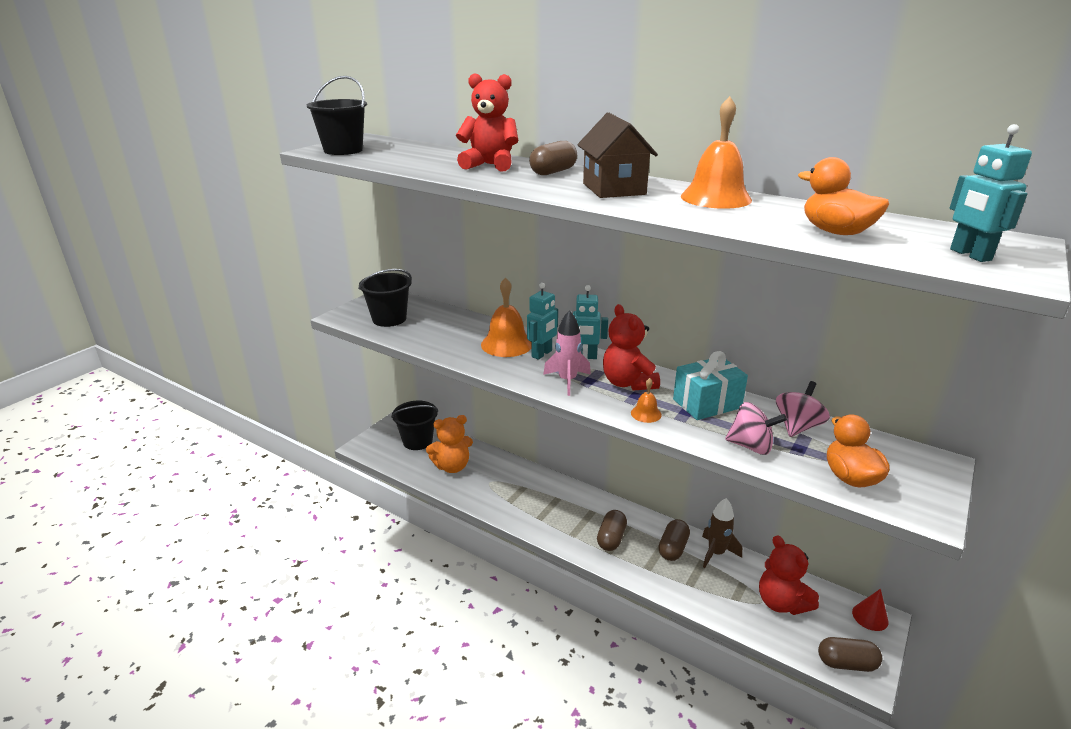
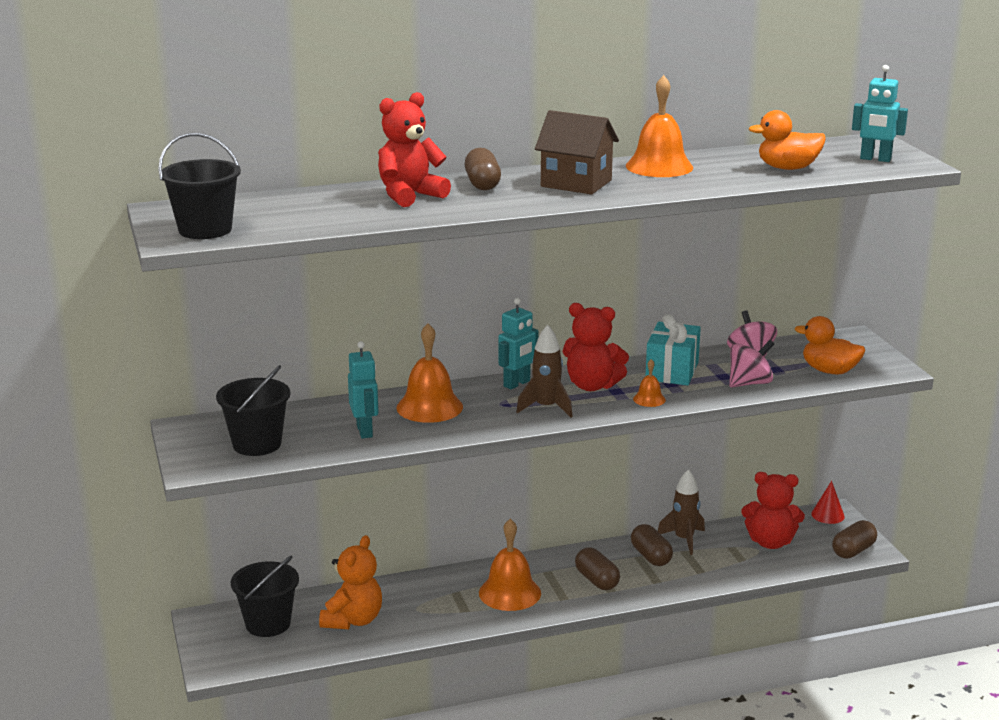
camera: 50 degrees left, 5 degrees down
(542, 354) = (478, 399): turquoise robot -> turquoise robot (365, 431)
(549, 508) = (510, 593): none -> orange bell
(567, 381) = (546, 408): pink rocket -> brown rocket

